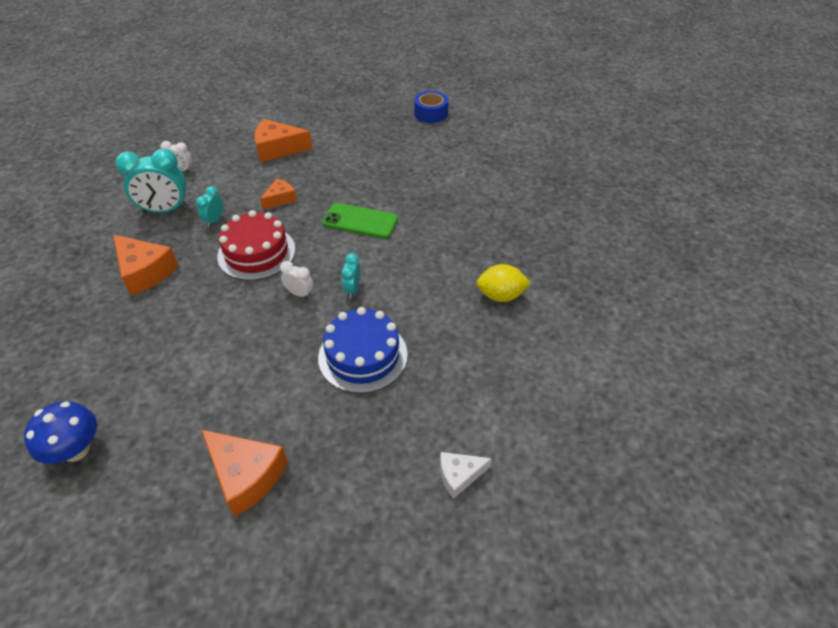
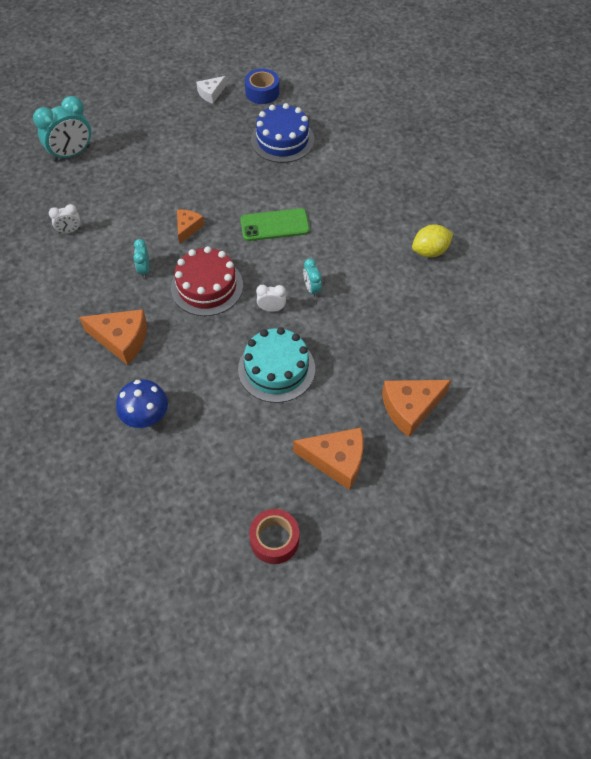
camera: 25 degrees left, 10 degrees up
(76, 449) = (193, 498): blue mushroom -> blue mushroom (146, 417)
(114, 536) = (274, 540): none -> red tape
(165, 210) = (89, 276): turquoise clock -> turquoise clock (72, 154)
(260, 352) = (276, 369): none -> turquoise cake
(278, 149) = (145, 177): orange cheese -> orange cheese (410, 408)
(363, 356) = (358, 340): blue cake -> blue cake (282, 140)
(459, 476) = (482, 398): white cheese -> white cheese (211, 94)

